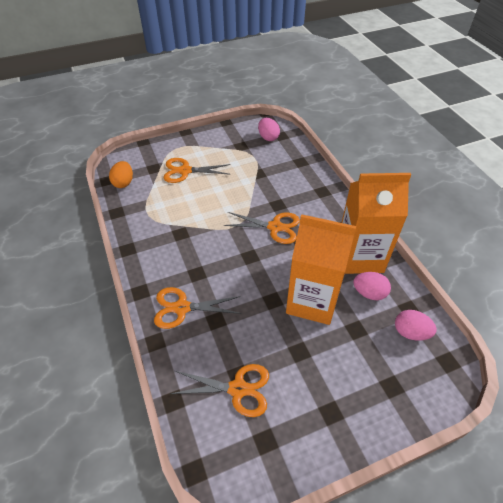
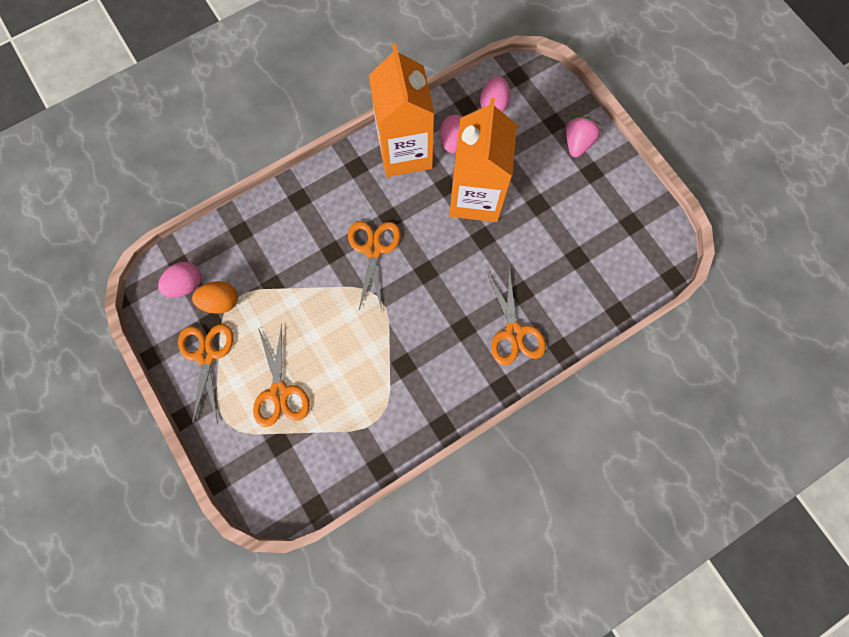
camera: 100 degrees left, 25 degrees up
(123, 183) = (317, 479): orange egg -> orange egg (221, 302)
(238, 389) = (591, 255): orange scissors -> orange scissors (206, 355)
(366, 405) = (577, 143): none -> pink strawberry

